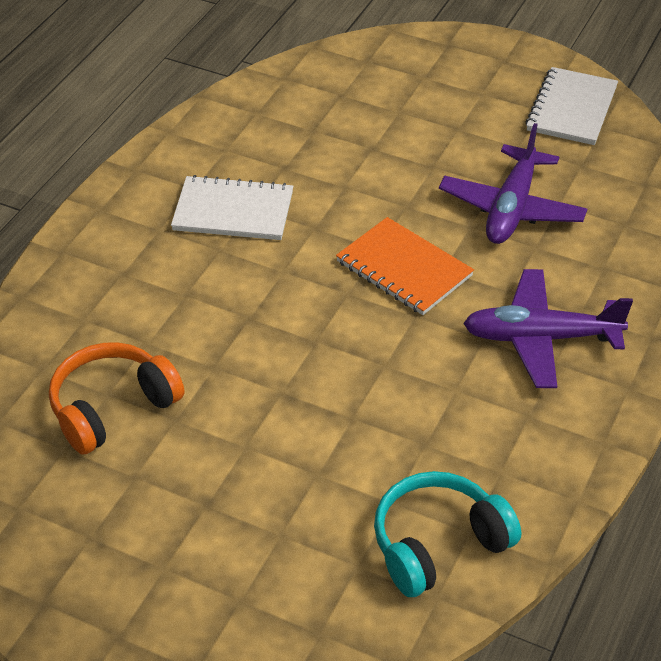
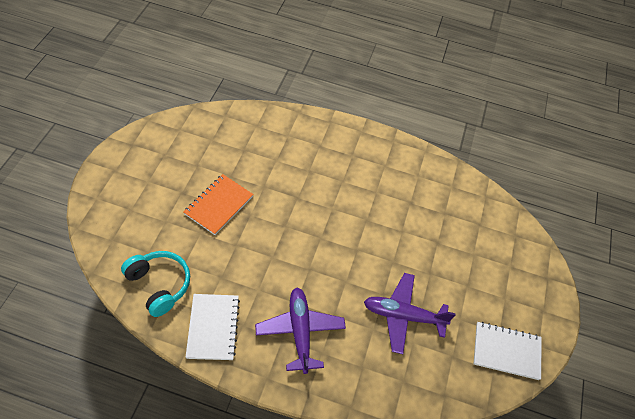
camera: 75 degrees right, 10 degrees up
(112, 408) = (235, 152): orange headphones -> none
(233, 211) = (371, 184): white notebook -> white notebook (213, 327)
(404, 269) = (343, 262): orange notebook -> orange notebook (218, 205)

